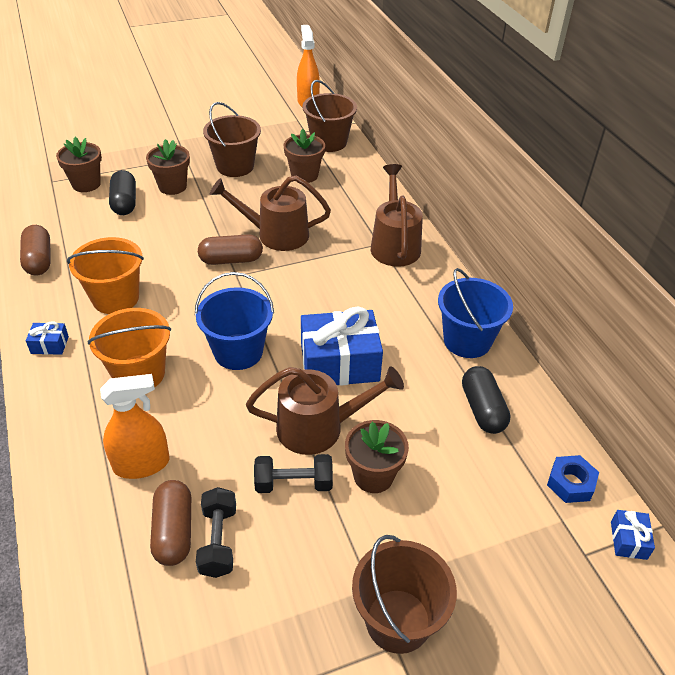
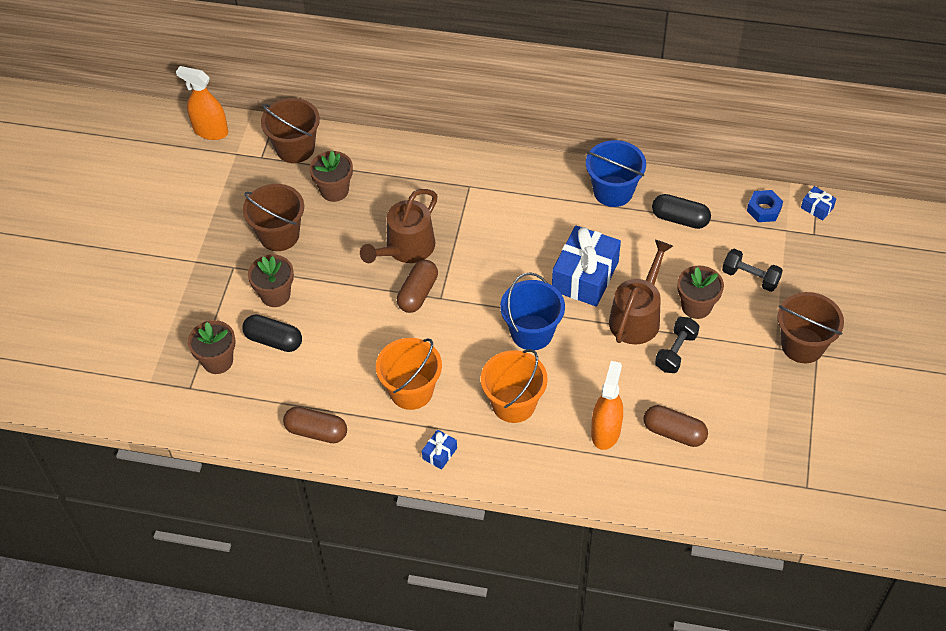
camera: 55 degrees left, 10 degrees up
(218, 541) = (696, 411): black dumbbell -> black dumbbell (750, 277)
(394, 244) = (477, 177): brown watering can -> none

